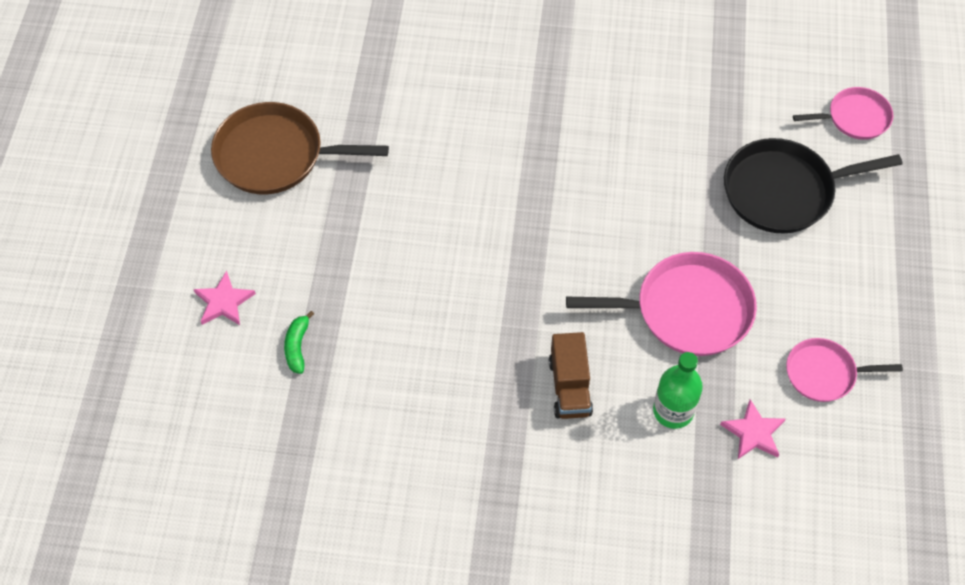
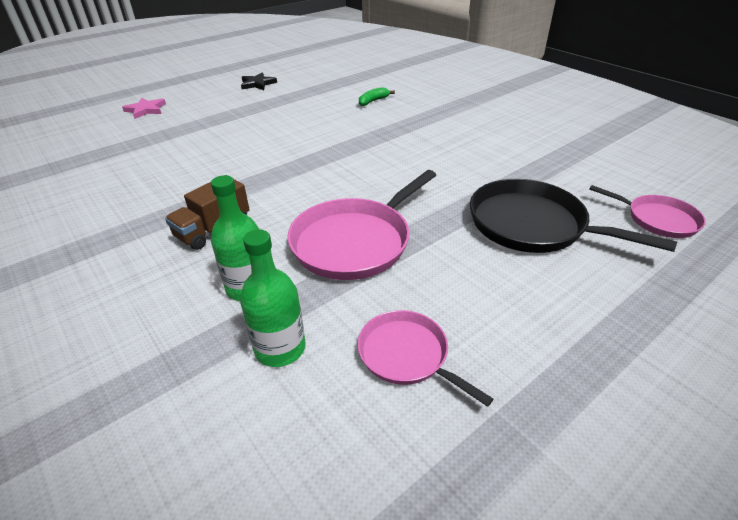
camera: 45 degrees right, 20 degrees down
(275, 155) = (257, 84): brown pan -> black star
(297, 346) = (137, 136): green banana -> green banana (373, 101)
(687, 310) = (355, 242): pink pan -> pink pan turned 90 degrees clockwise
(753, 432) = (280, 348): pink star -> green bottle

